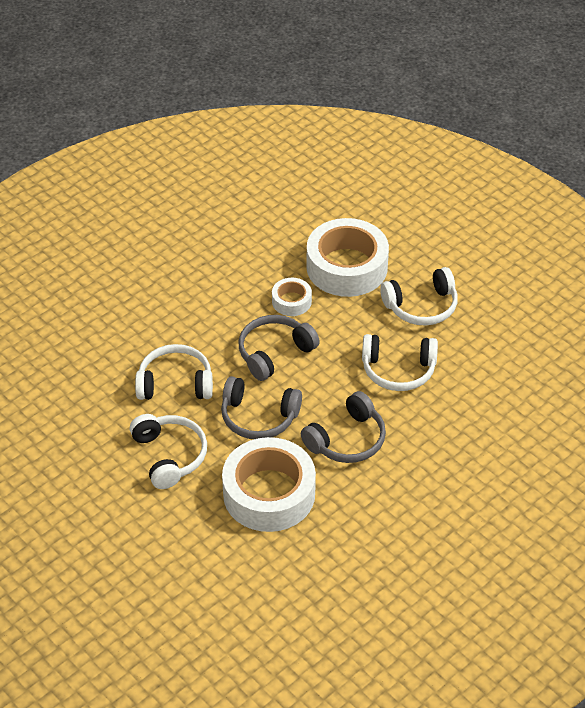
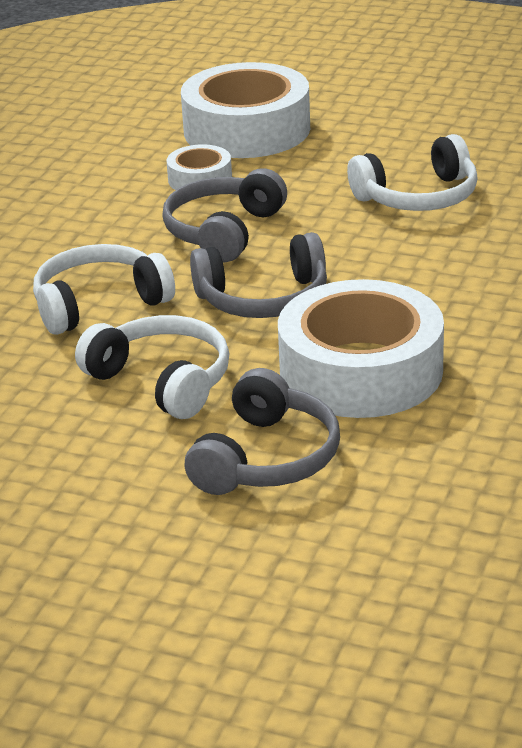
camera: 25 degrees left, 15 degrees down
(347, 440) = (419, 281): grey headphones -> grey headphones (266, 458)
(421, 306) = (386, 135): white headphones -> none

